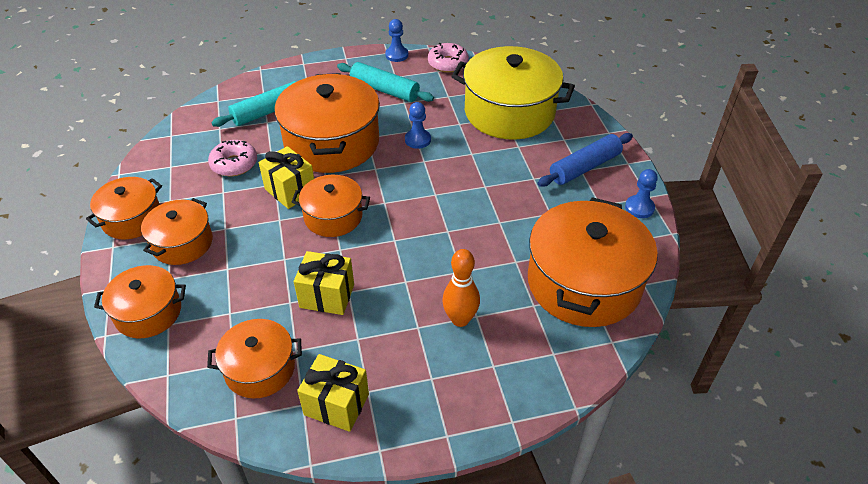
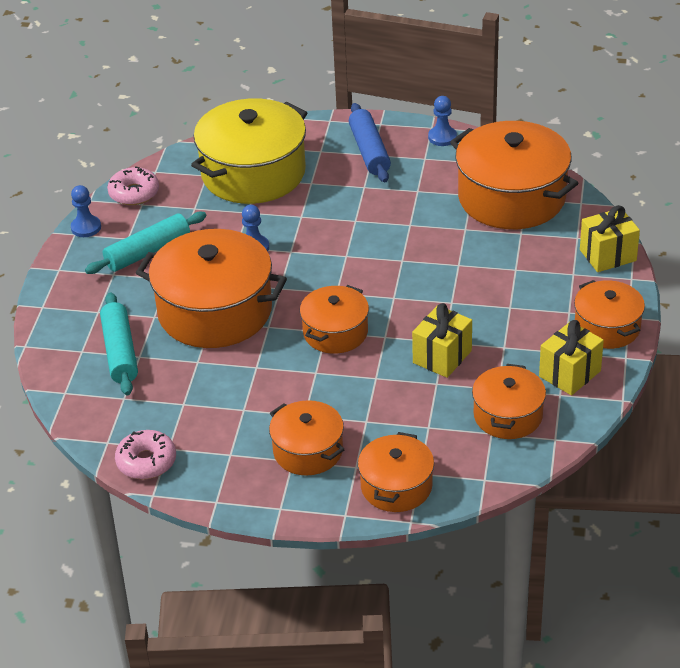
camera: 65 degrees left, 5 degrees down
(132, 219) = (243, 488): orange pot -> orange pot (607, 327)
(234, 164) = (200, 394): pink donut -> pink donut (146, 461)
(290, 190) = (275, 357): yellow gift -> yellow gift (608, 255)
(460, 319) = (514, 279): orange bowling pin -> none

